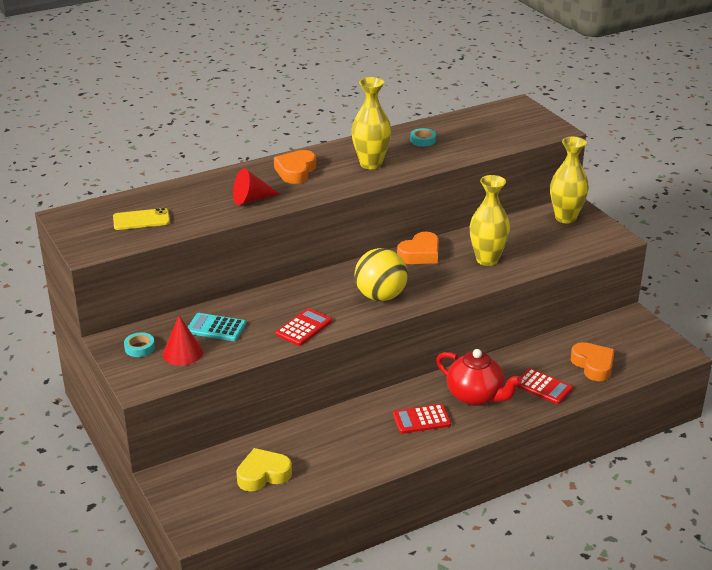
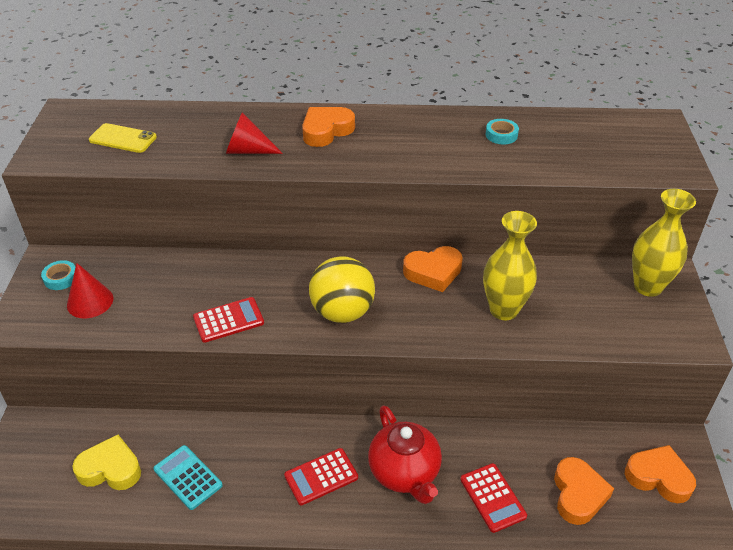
camera: 30 degrees right, 10 degrees up
(216, 328) = (148, 284): turquoise calculator -> turquoise calculator (188, 477)
(371, 164) = (414, 147): yellow vase -> none
(421, 419) = (321, 477): red calculator -> red calculator turned 45 degrees counterclockwise
(633, 339) = (658, 477): none -> orange heart

